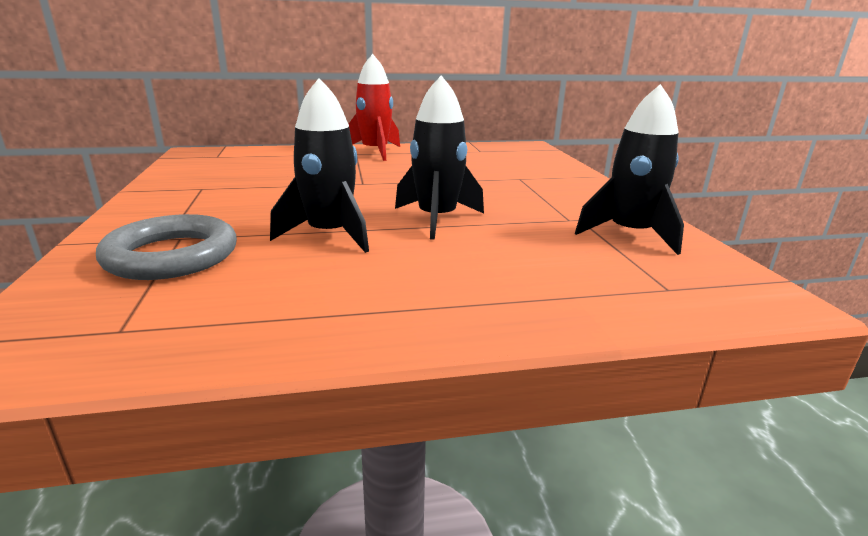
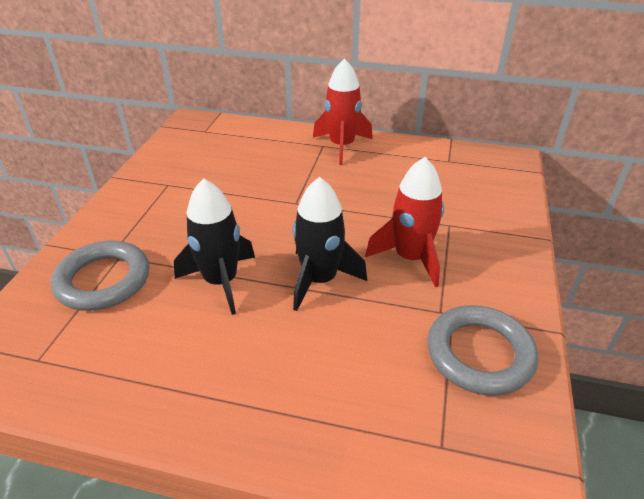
camera: 25 degrees right, 15 degrees up
(508, 197) = (410, 258): none -> red rocket
(630, 234) = (479, 354): black rocket -> grey ring

